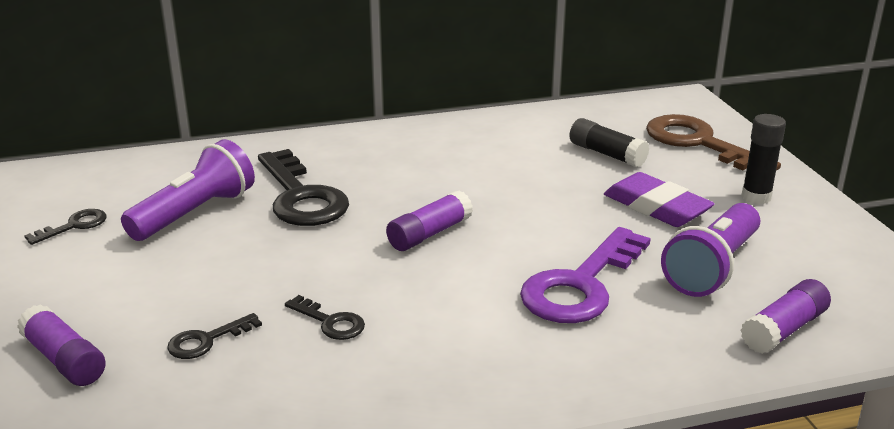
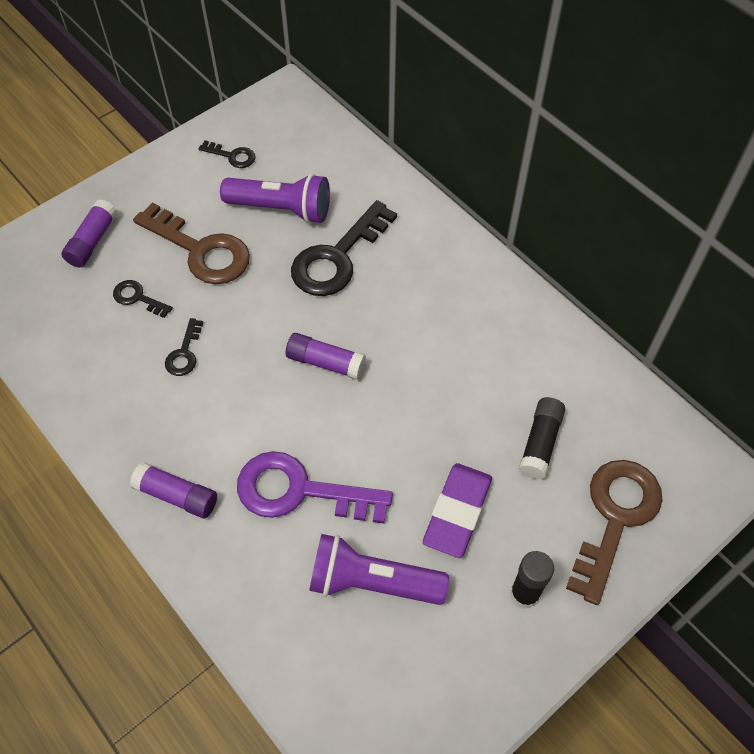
camera: 65 degrees right, 30 degrees up
(188, 277) = (201, 250): none -> brown key
(784, 329) = (300, 655): purple glue stick -> purple glue stick (177, 496)

